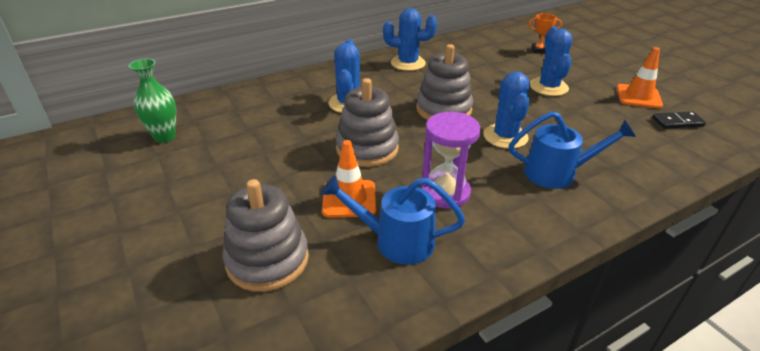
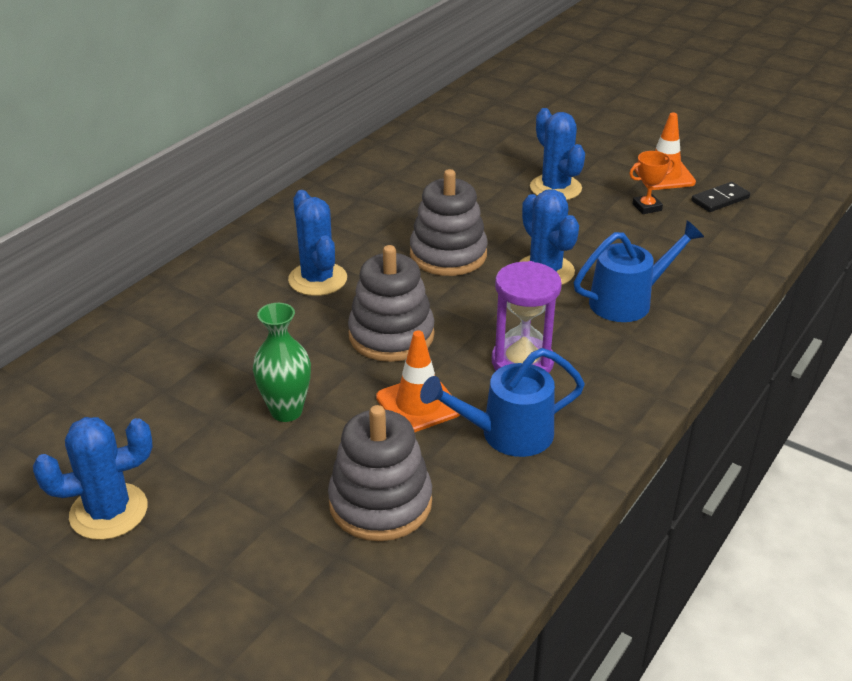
camera: 25 degrees left, 0 degrees up
(165, 137) = (97, 401): green vase -> green vase (286, 411)
(408, 63) = (352, 196): blue cactus -> blue cactus (109, 511)
(539, 50) = (512, 134): orange trophy -> orange trophy (647, 207)

